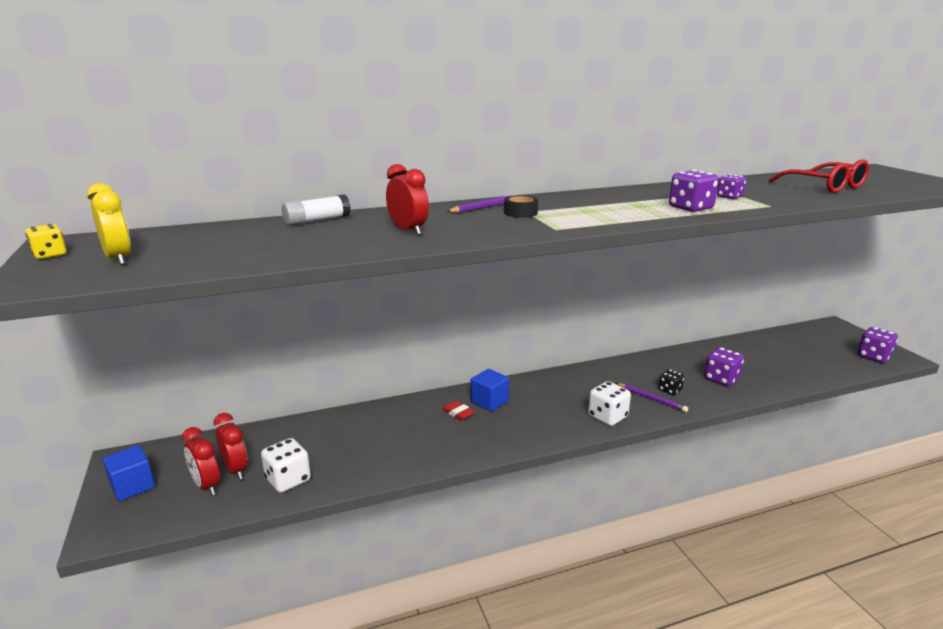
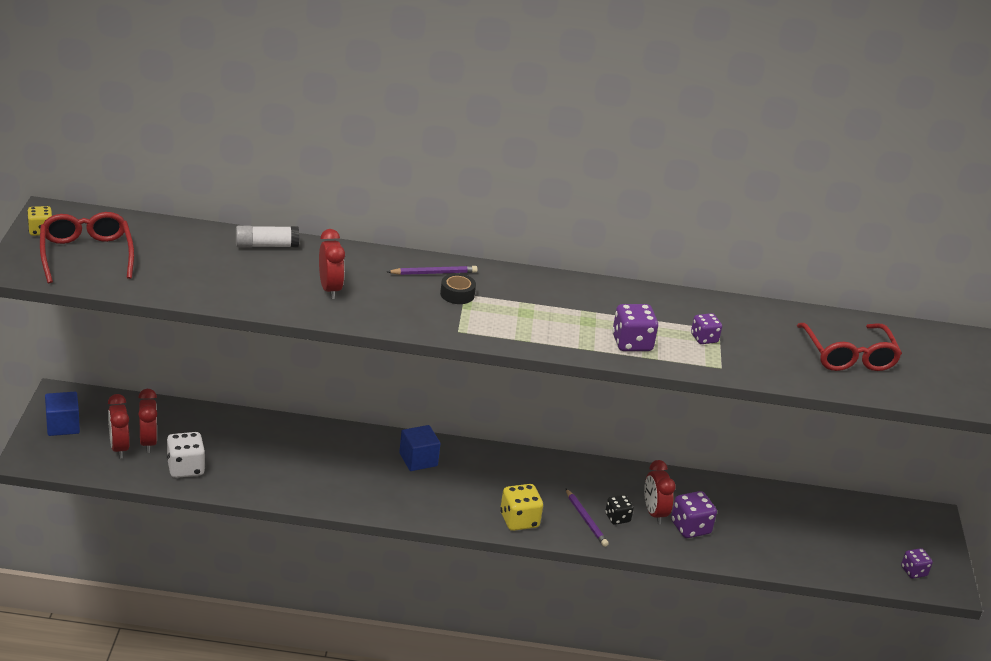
camera: 20 degrees right, 10 degrees up
(118, 259) = (86, 254): yellow clock -> red glasses
(458, 413) = (377, 461): red eraser -> none
(607, 417) = (519, 520): white dice -> yellow dice
(688, 378) = (654, 513): none -> red clock
(873, 356) = (913, 571): purple dice -> purple dice, size x0.64

